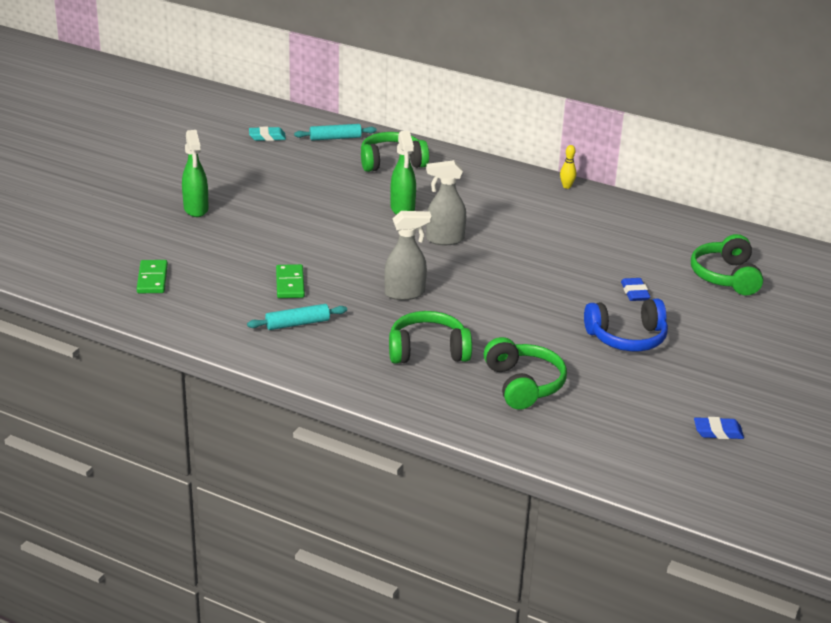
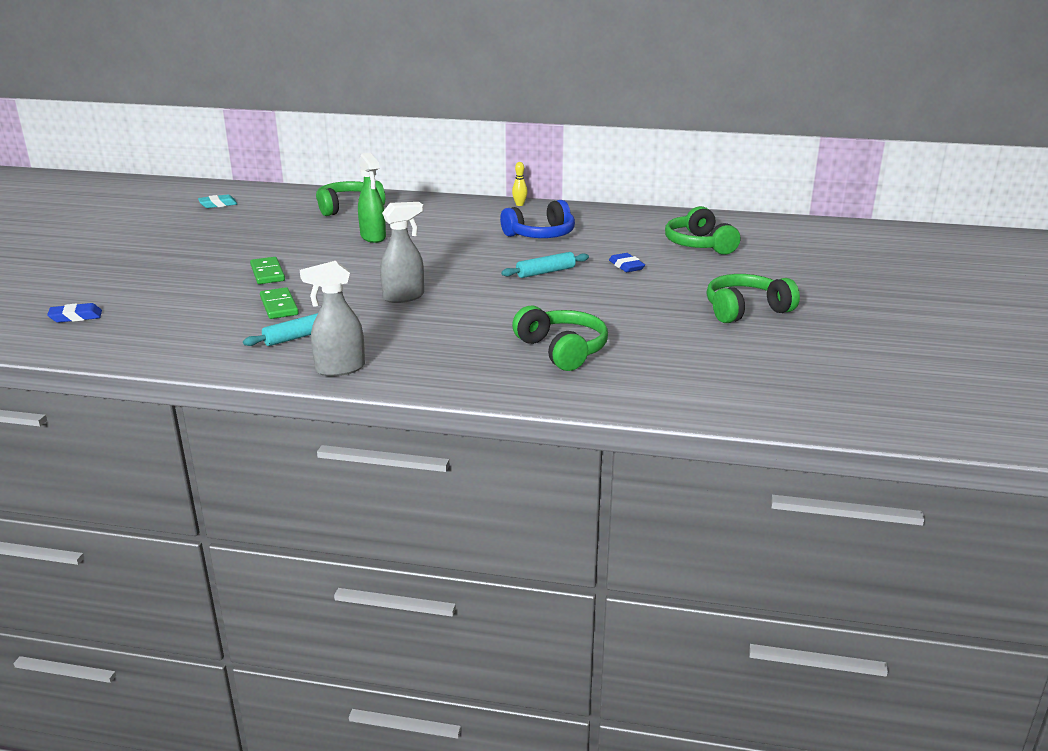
camera: 15 degrees left, 5 degrees down
(152, 279) = (122, 323): green domino -> green domino (267, 273)
(196, 209) = (158, 263): green spray bottle -> none
(335, 138) = (286, 198): turquoise rolling pin -> turquoise rolling pin (545, 272)
(428, 351) = (449, 338): green headphones -> green headphones (745, 310)
(444, 239) = (424, 253): grey spray bottle -> grey spray bottle (339, 369)
(627, 338) = (640, 299): blue headphones -> blue headphones (541, 235)
(718, 432) = (776, 357): blue eraser -> blue eraser (76, 317)

